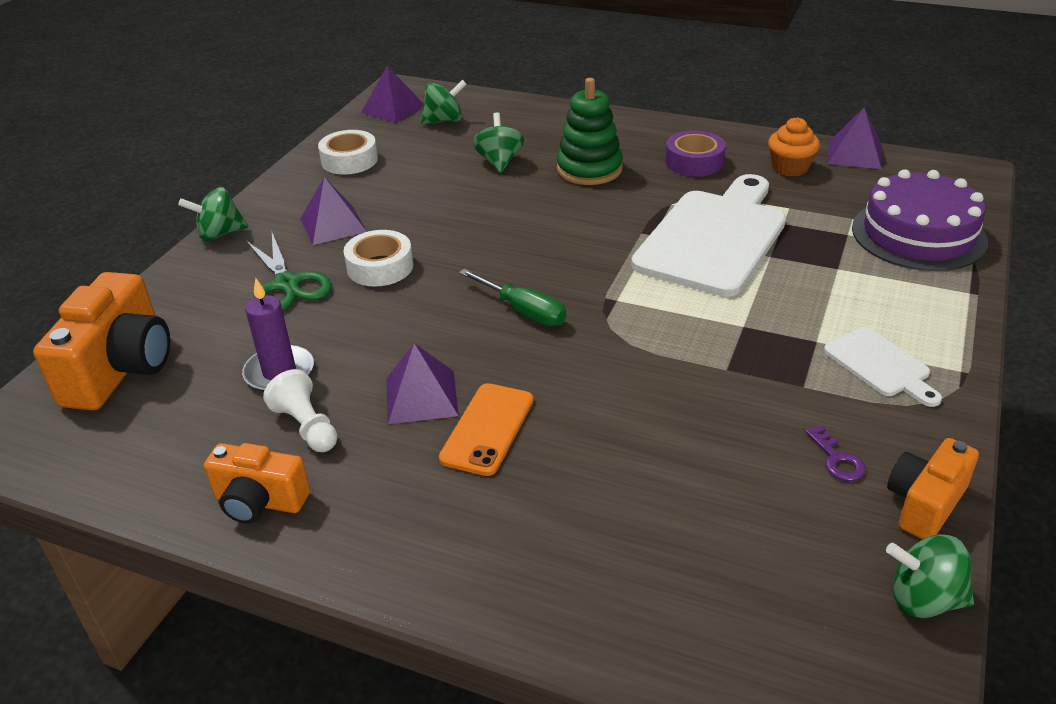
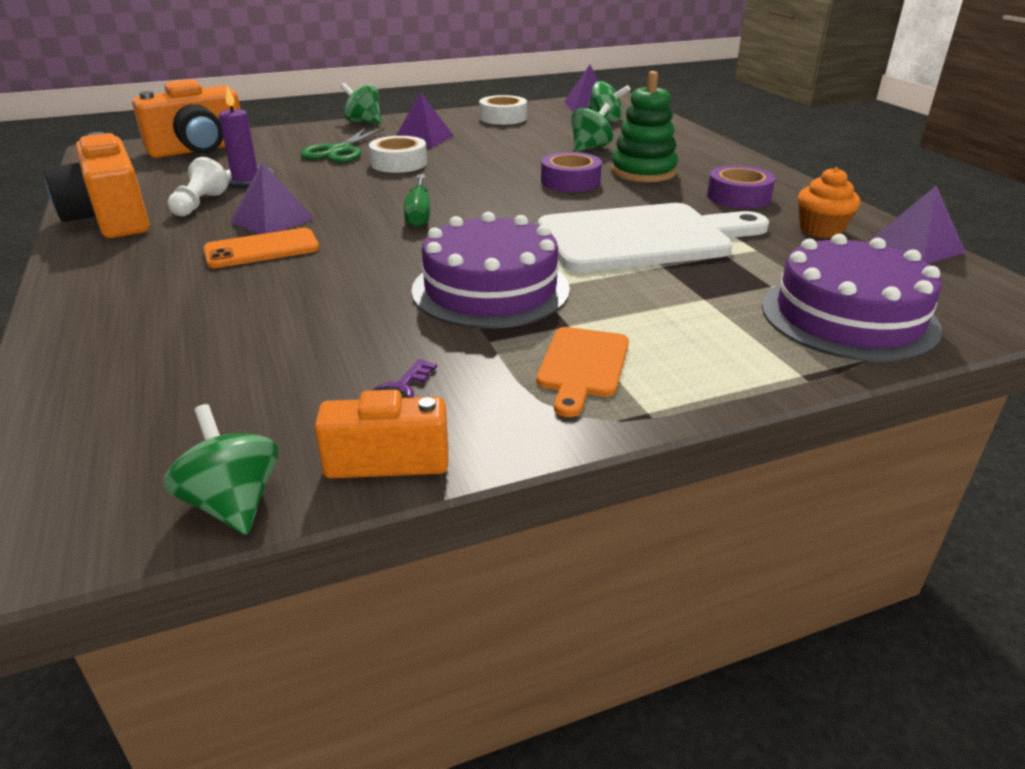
camera: 45 degrees right, 5 degrees down
(259, 501) = (111, 219): orange camera -> orange camera, size x1.65
(561, 209) = (570, 181): none -> purple tape
(720, 346) = (490, 289): none -> purple cake
(880, 365) = (582, 366): white cutting board -> orange cutting board

